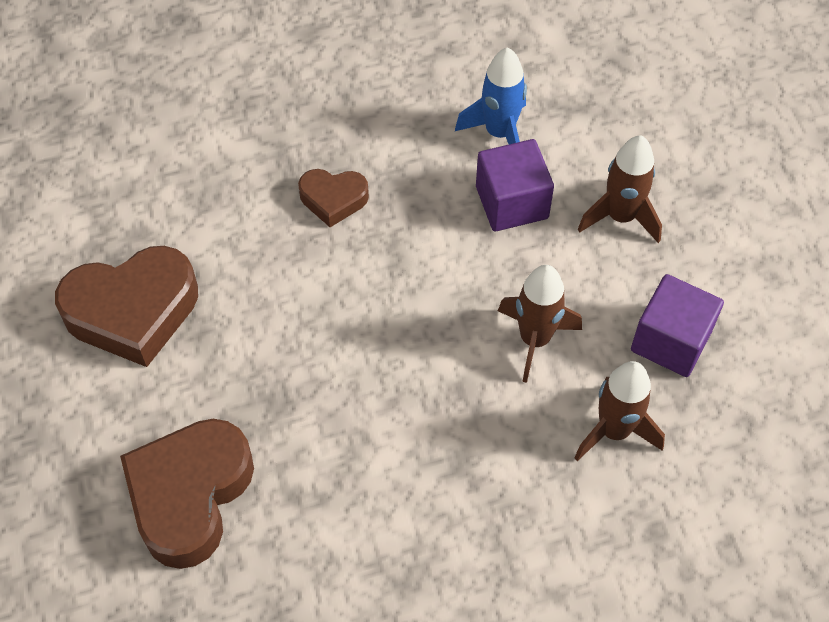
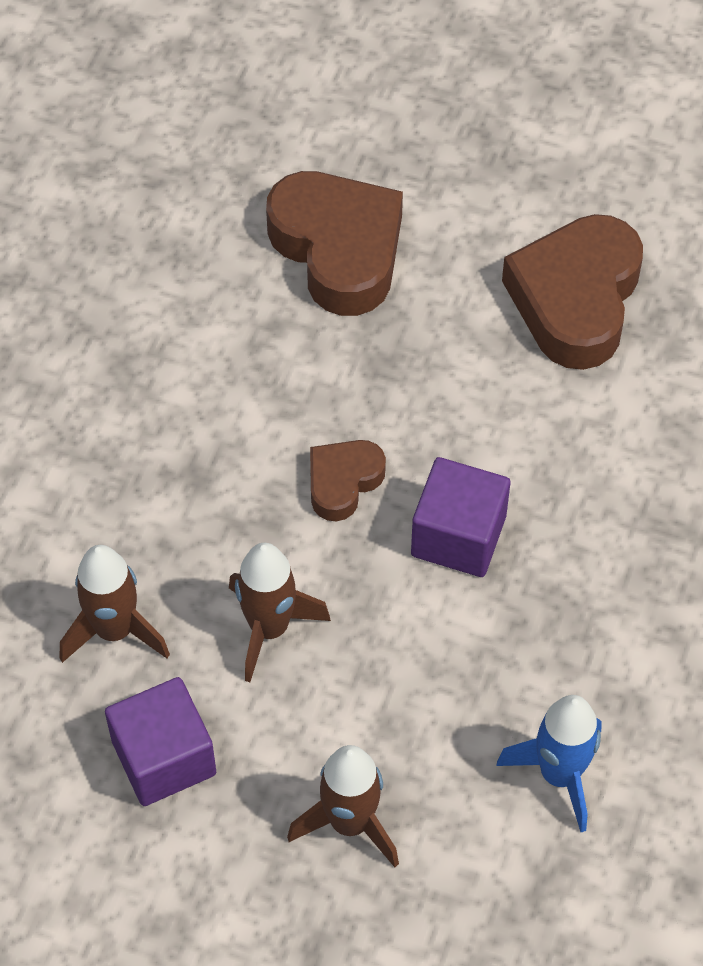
camera: 125 degrees right, 0 degrees up
(333, 199) = (587, 547): brown heart -> brown heart (343, 482)
(512, 202) = (453, 722): purple cube -> purple cube (458, 536)

